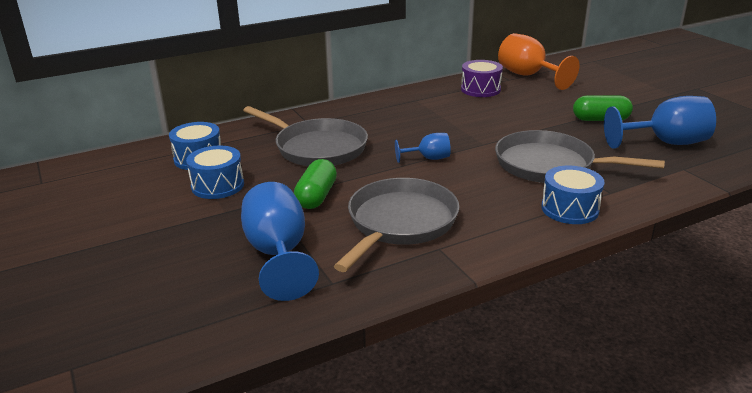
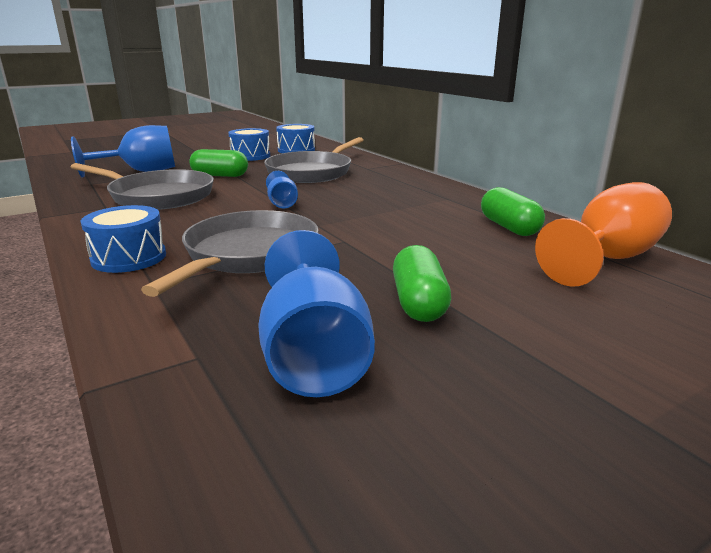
camera: 85 degrees right, 5 degrees down
(480, 89) = (509, 227): purple drum -> green capsule

